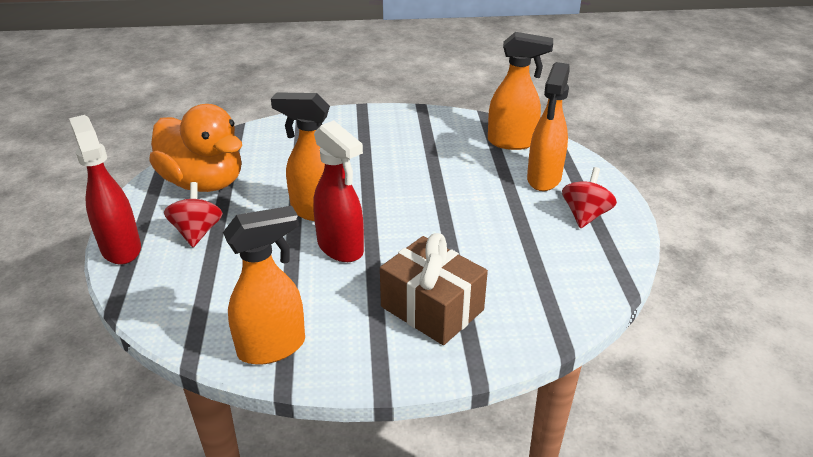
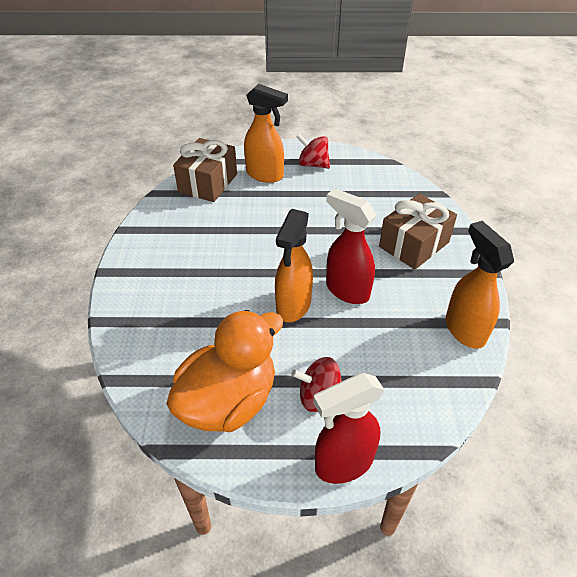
camera: 85 degrees left, 10 degrees up
(341, 248) = (346, 290): red spray bottle -> red spray bottle turned 105 degrees counterclockwise
(512, 142) = (208, 183): orange spray bottle -> brown gift

